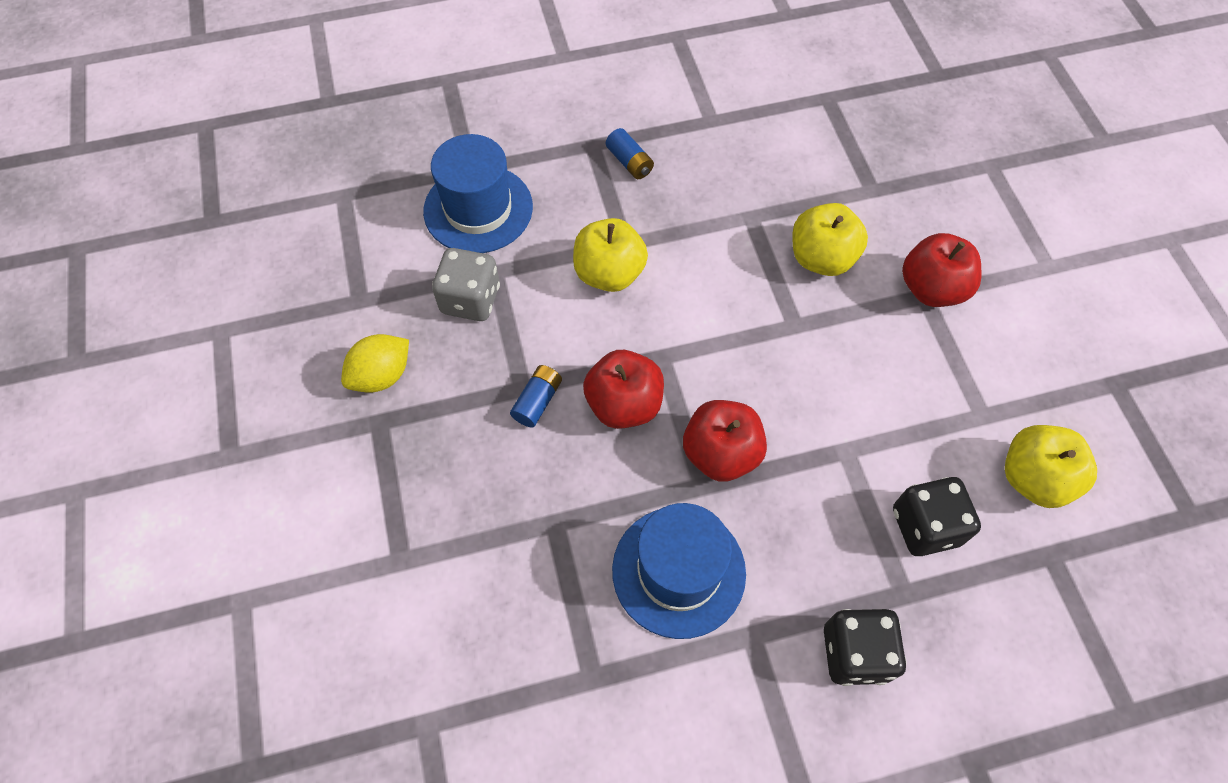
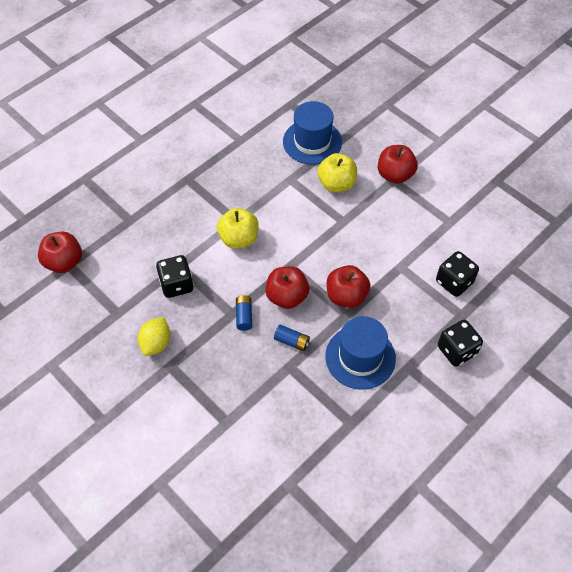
camera: 30 degrees left, 5 degrees down
(339, 188) = (64, 262): none -> red apple
(470, 299) = (176, 284): grey dice -> black dice
(478, 209) = (149, 238): blue hat -> blue hat (312, 142)
(629, 162) = (212, 179): blue battery -> blue battery (292, 341)
(1034, 478) = (486, 238): yellow apple -> none

